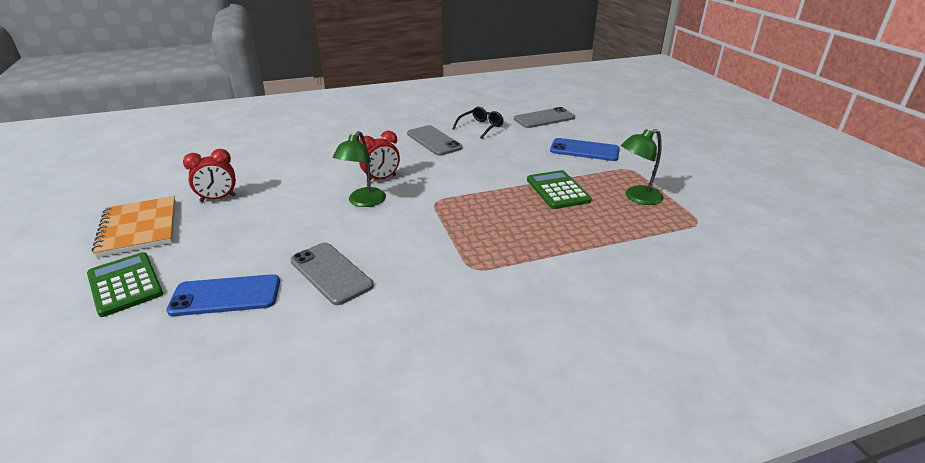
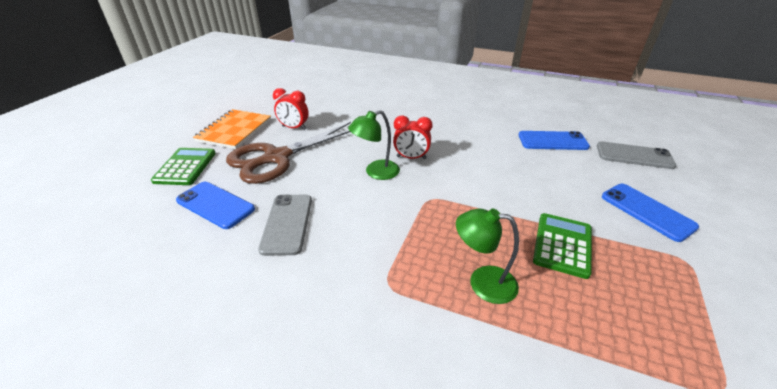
camera: 40 degrees right, 5 degrees up
(238, 230) = (277, 157): none -> brown scissors
(434, 141) = (492, 139): grey phone -> none
(481, 127) = (552, 141): black glasses -> blue phone
(637, 198) = (658, 305): green lamp -> green lamp (482, 282)

